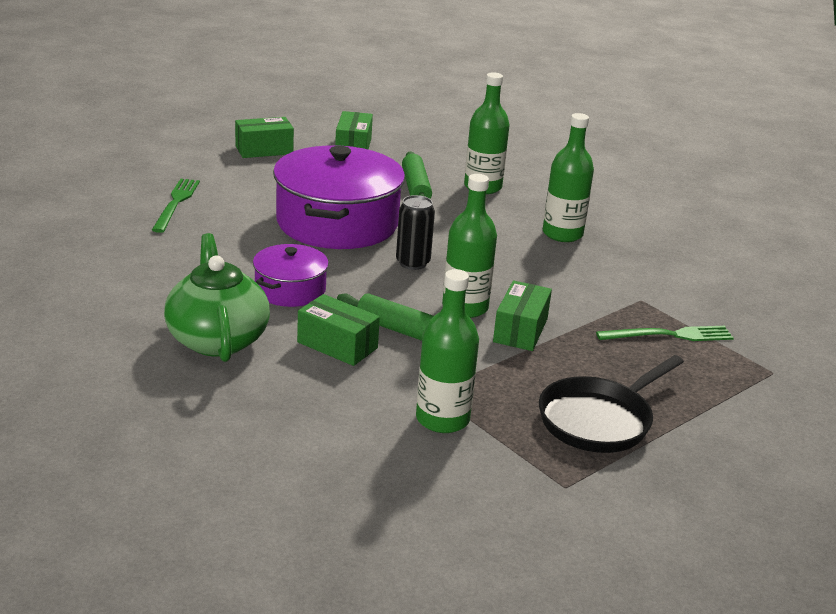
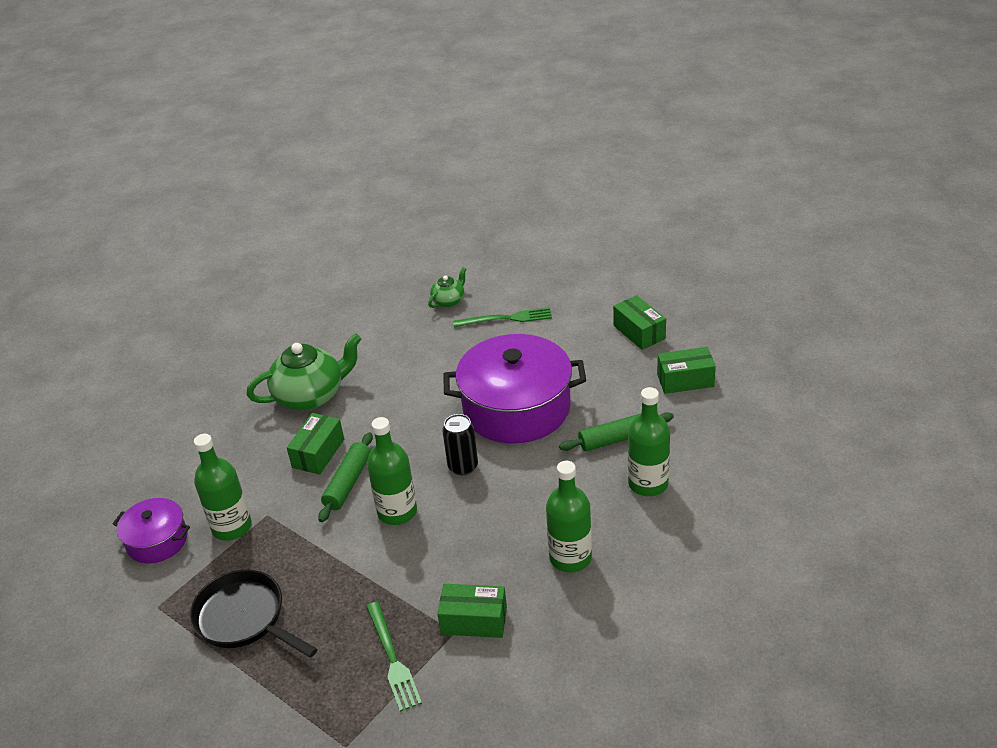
camera: 85 degrees right, 10 degrees up
(104, 228) = (449, 301): none -> green teapot
(290, 290) = (391, 411): purple pot -> purple pot (157, 540)
(520, 330) = (370, 552): green box -> green box (474, 621)

